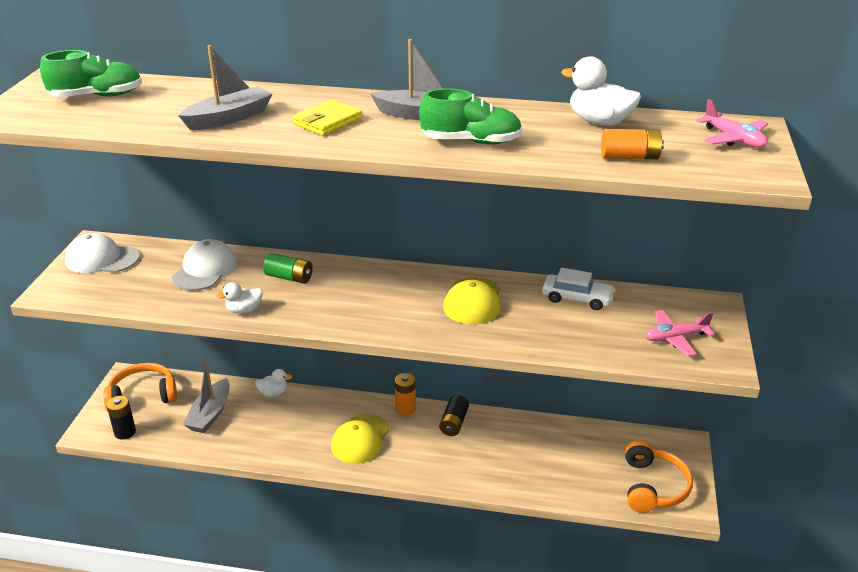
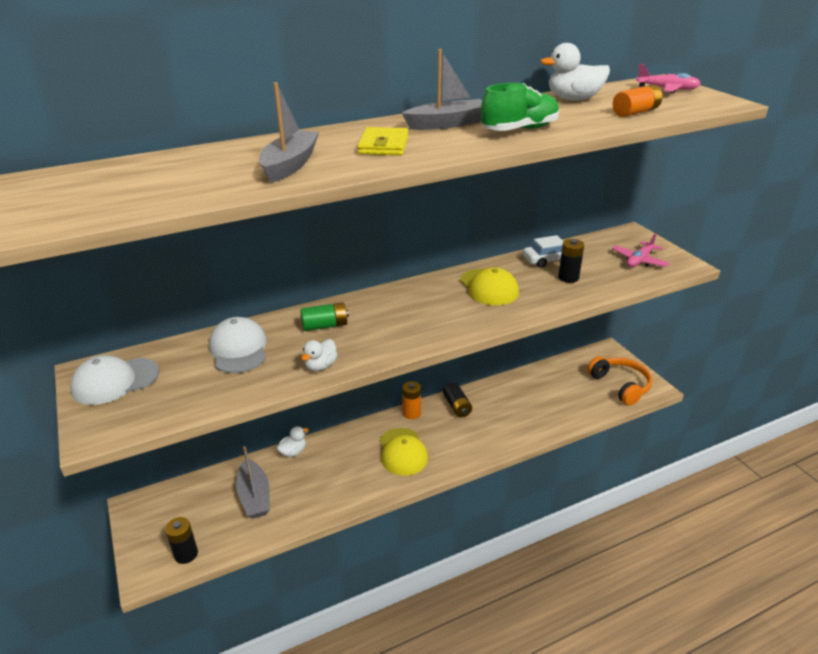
camera: 35 degrees left, 0 degrees up
(97, 96) = (109, 183): green shoe -> none
(143, 395) = (170, 513): orange headphones -> none
(567, 324) = (568, 277): none -> black battery

